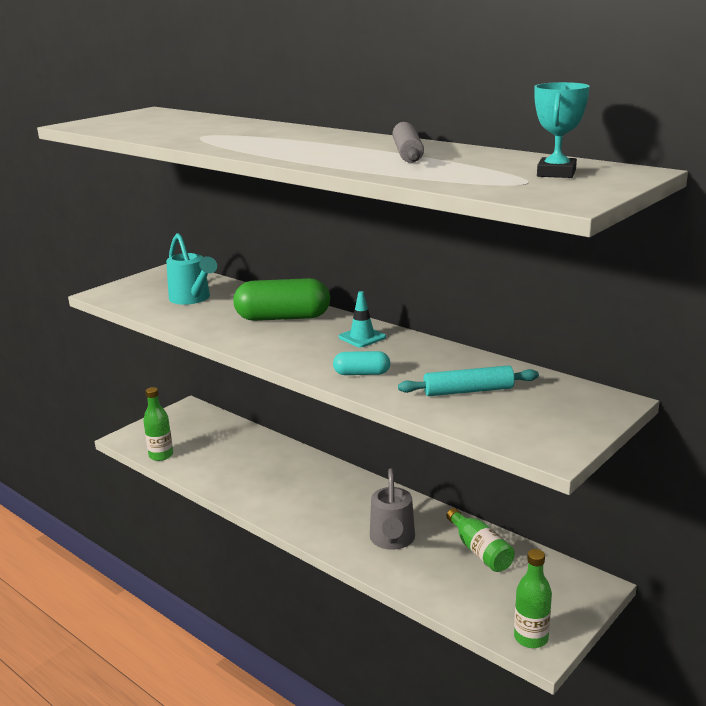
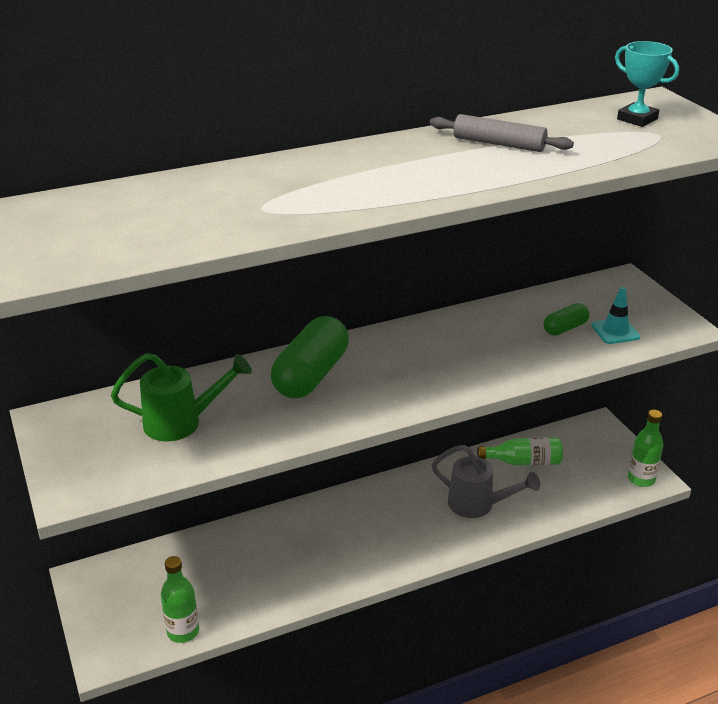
camera: 65 degrees left, 10 degrees up
(192, 299) = (182, 422): turquoise watering can -> green watering can
(361, 373) = (492, 367): turquoise capsule -> none
(362, 337) = (409, 344): turquoise traffic cone -> turquoise traffic cone (615, 331)
(468, 391) = (565, 328): turquoise rolling pin -> green capsule

